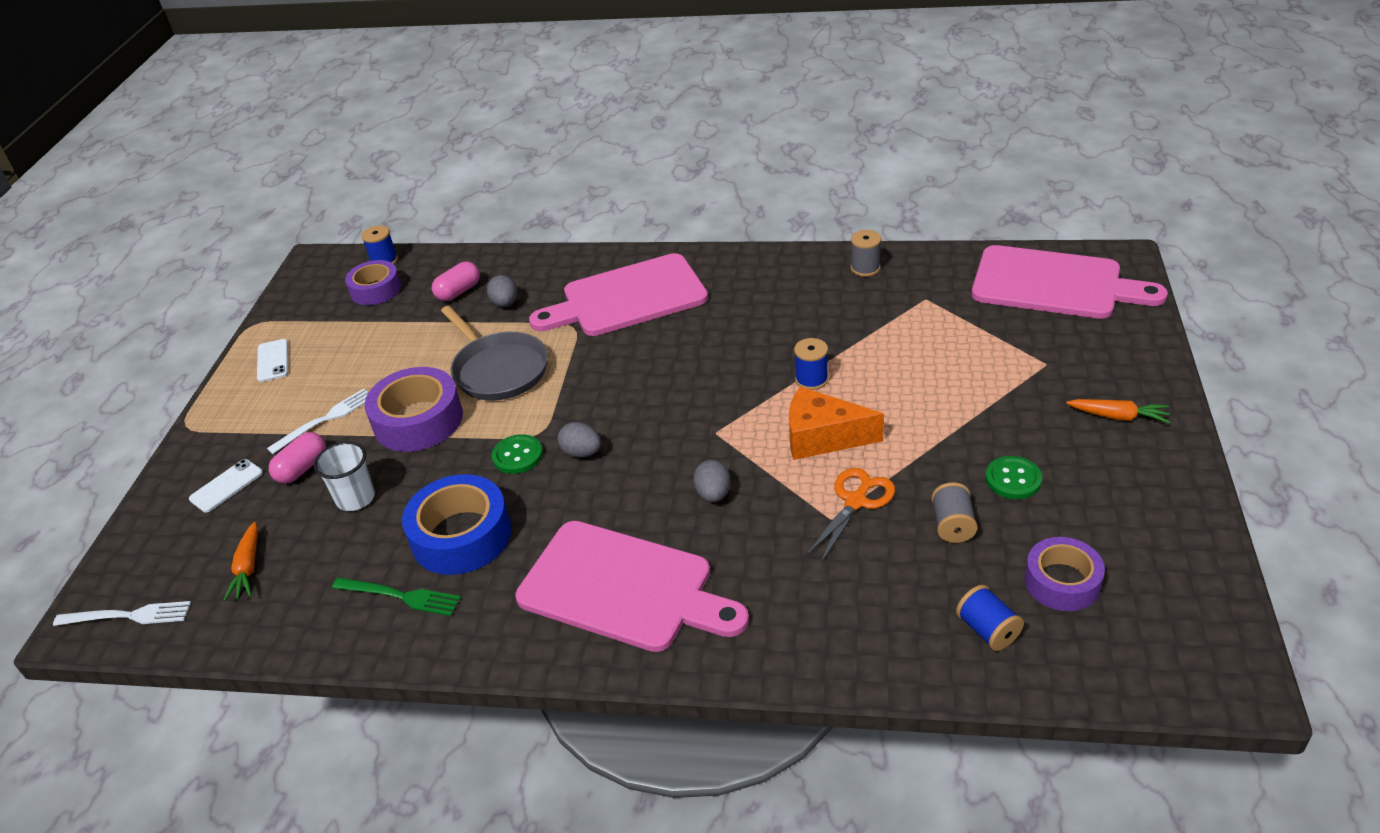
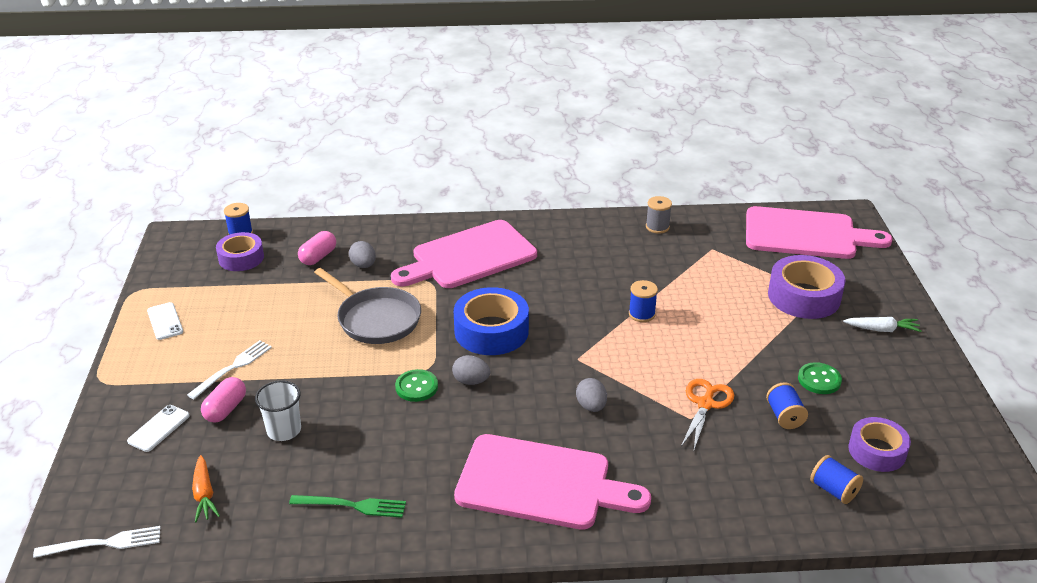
camera: 15 degrees left, 5 degrees down
(418, 420) = (318, 364): purple tape -> purple tape (804, 296)
(461, 536) = (389, 453): blue tape -> blue tape (491, 331)
(822, 437) = (664, 357): orange cheese -> none
(952, 525) = (784, 416): grey spool -> blue spool
(1118, 416) = (882, 329): orange carrot -> white carrot

